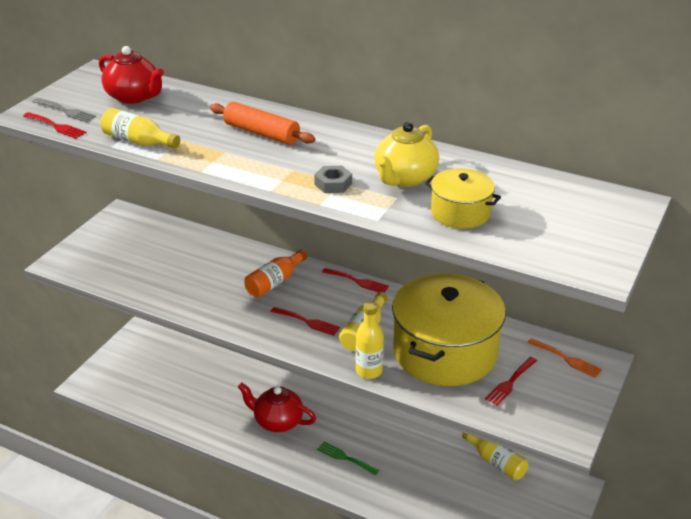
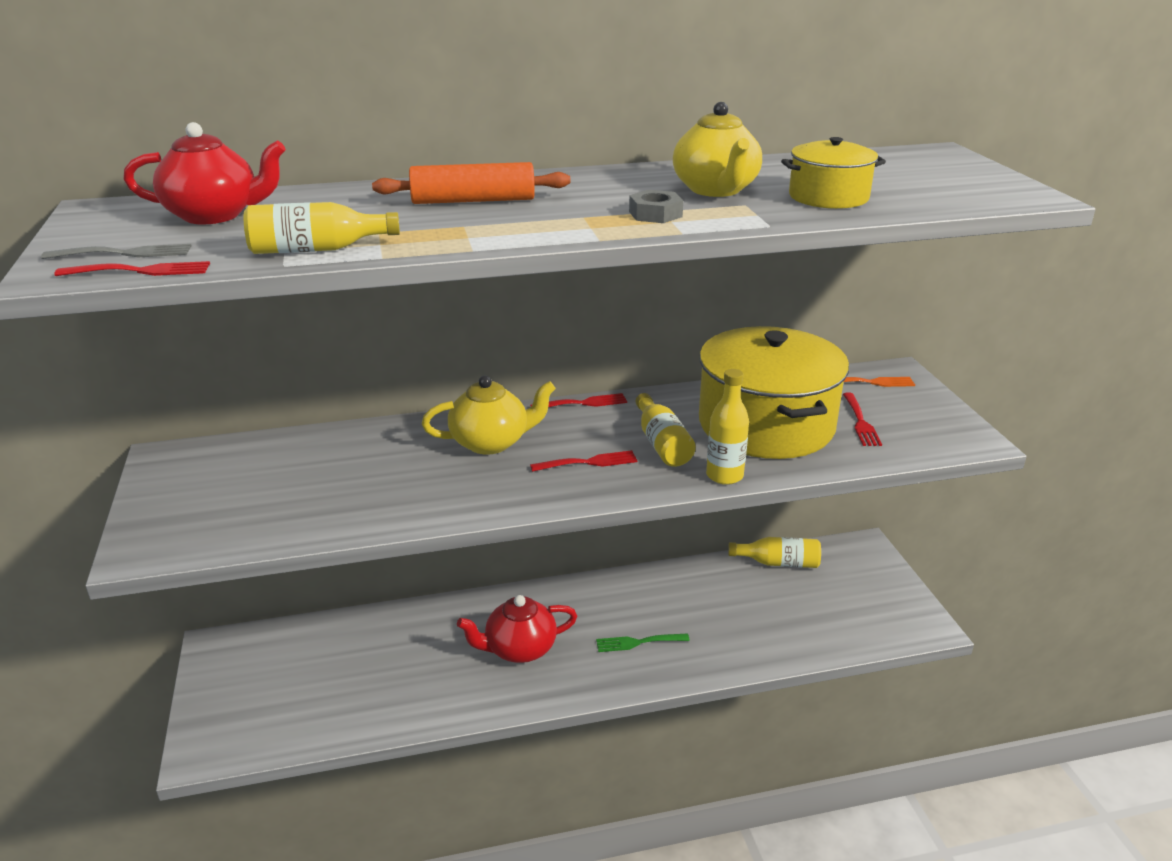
camera: 40 degrees left, 5 degrees down
(275, 282) = (491, 442): orange bottle -> yellow teapot

